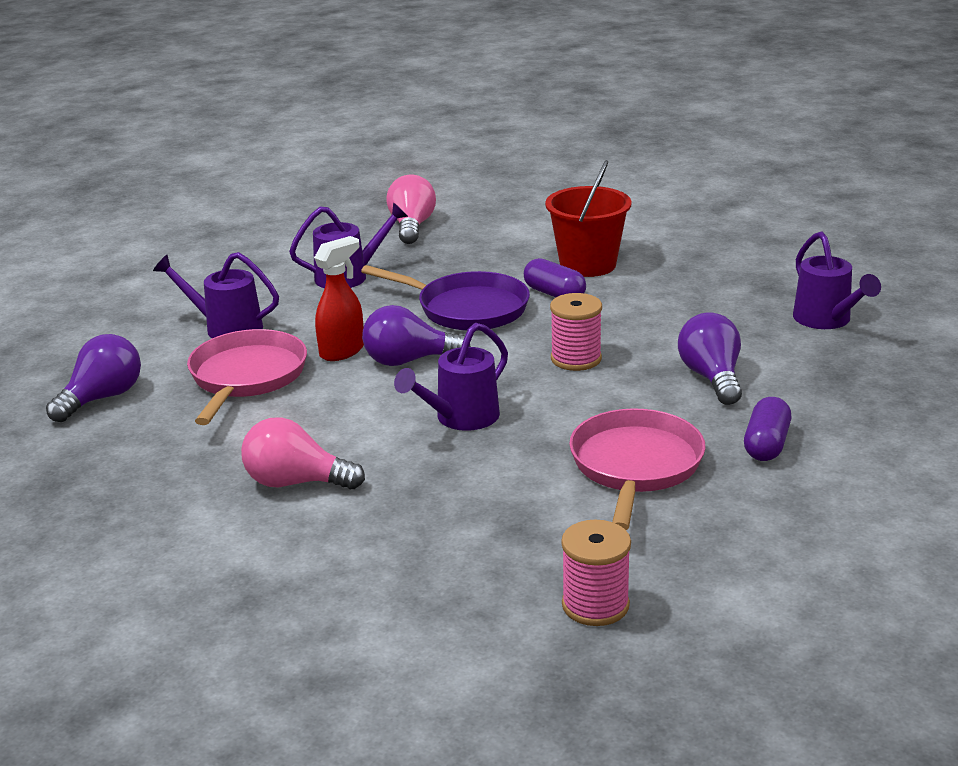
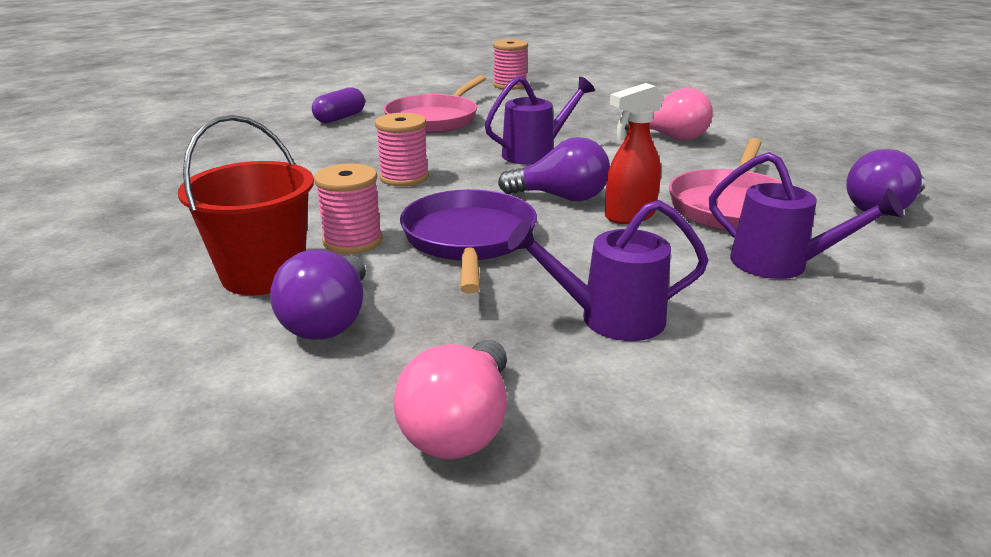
camera: 165 degrees left, 0 degrees up
(467, 309) = (469, 240): purple pan -> purple pan turned 45 degrees clockwise
(554, 294) = (352, 241): purple capsule -> pink spool
(712, 378) = (314, 151): purple light bulb -> purple light bulb (329, 320)
(826, 320) = (146, 174): purple watering can -> none

